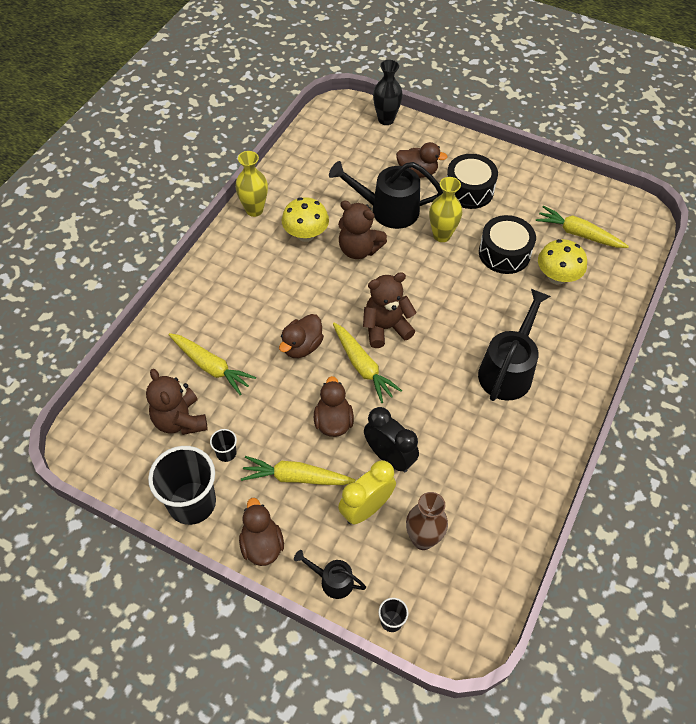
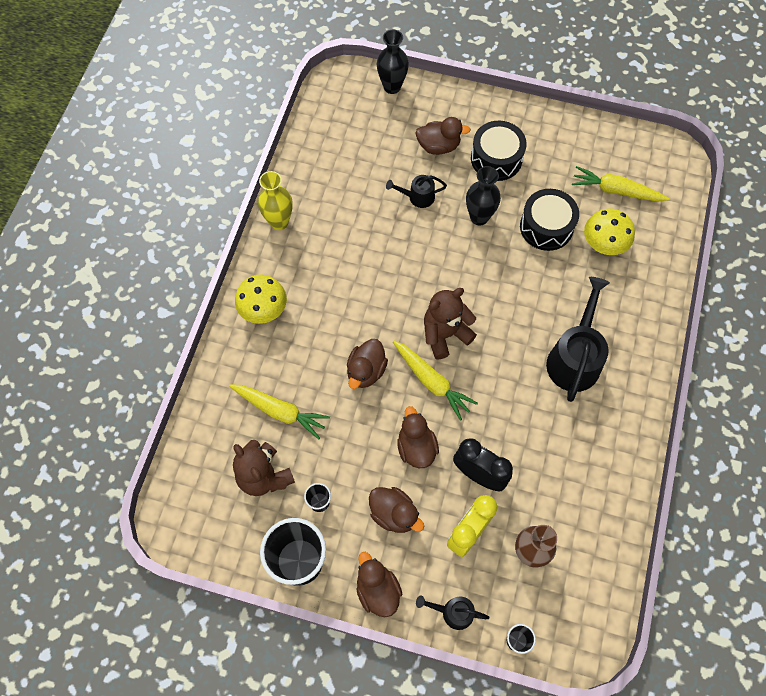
camera: 10 degrees left, 10 degrees up
(296, 477) = (394, 514): yellow carrot -> brown duck
(305, 235) = (340, 242): yellow mushroom -> yellow mushroom (263, 310)
(359, 249) = (398, 249): brown teddy bear -> none
(387, 210) = (417, 197): black watering can -> black watering can, size x0.52
(441, 235) = (479, 217): yellow vase -> black vase

